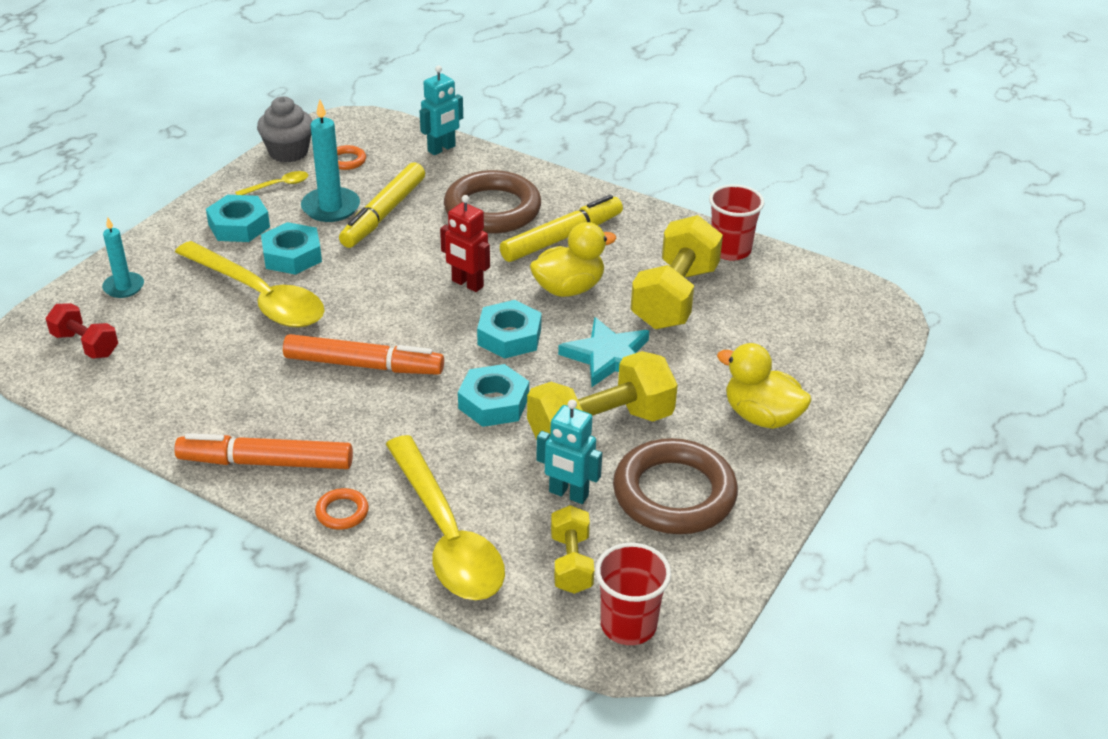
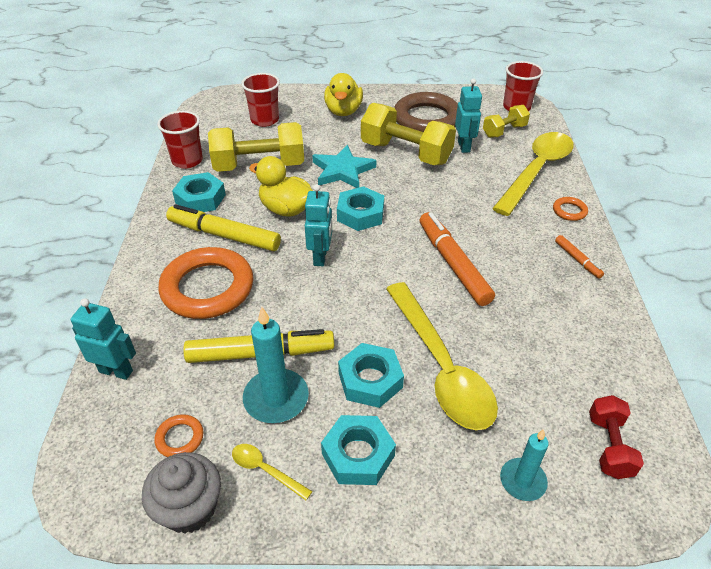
camera: 120 degrees left, 5 degrees up
(259, 297) = (441, 367): yellow spoon -> yellow spoon turned 150 degrees clockwise
(266, 462) = (577, 260): orange marker -> orange marker, size x0.49
(467, 284) = (320, 257): red robot -> turquoise robot
(492, 209) = (207, 288): brown ring -> orange ring
(494, 403) = (427, 195): turquoise nut -> turquoise nut (200, 199)
(788, 335) = (264, 120): none -> red cup

